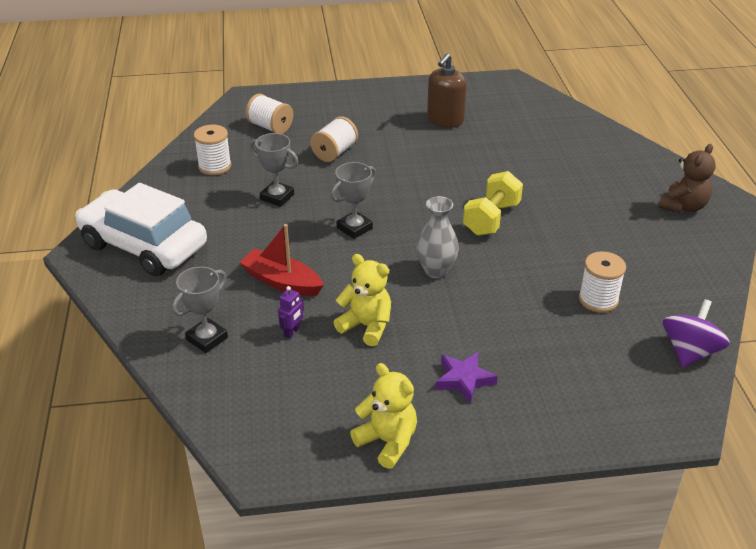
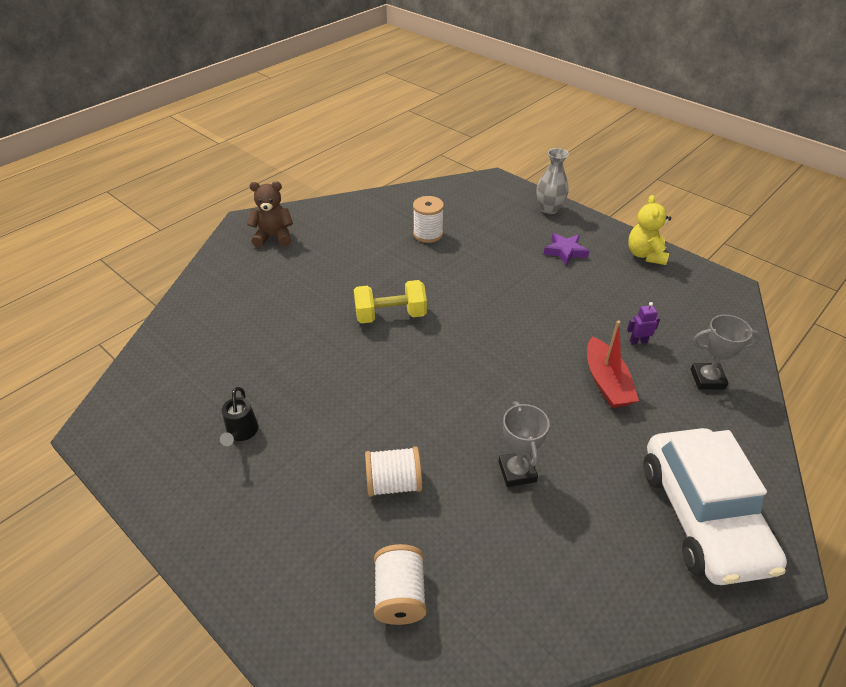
camera: 130 degrees left, 5 degrees up
(215, 166) = (533, 579): white spool -> none
(354, 228) = (494, 384): grey trophy -> none
(366, 326) = (583, 311): yellow teddy bear -> none
(436, 271) = (487, 311): grey vase -> grey vase (549, 209)
(445, 120) = (241, 433): brown soap dispenser -> black watering can
(689, 352) = (434, 192): purple spinning top -> none

